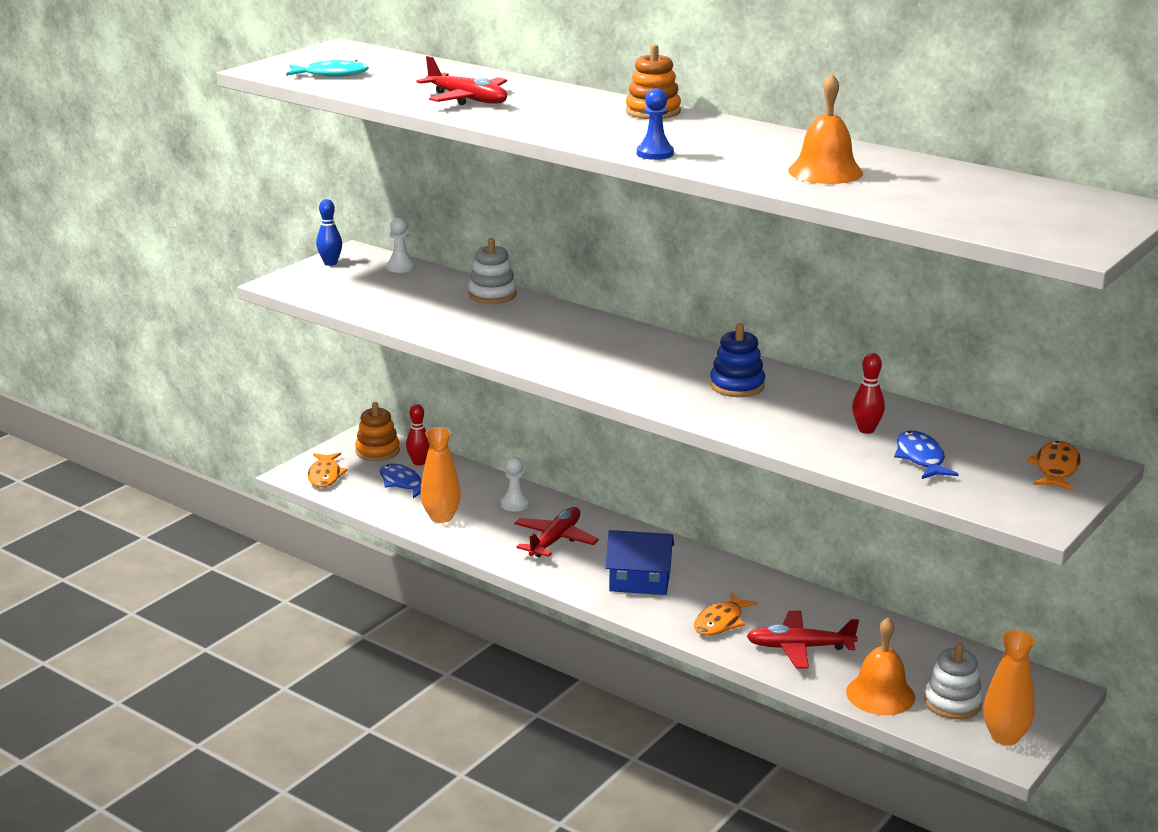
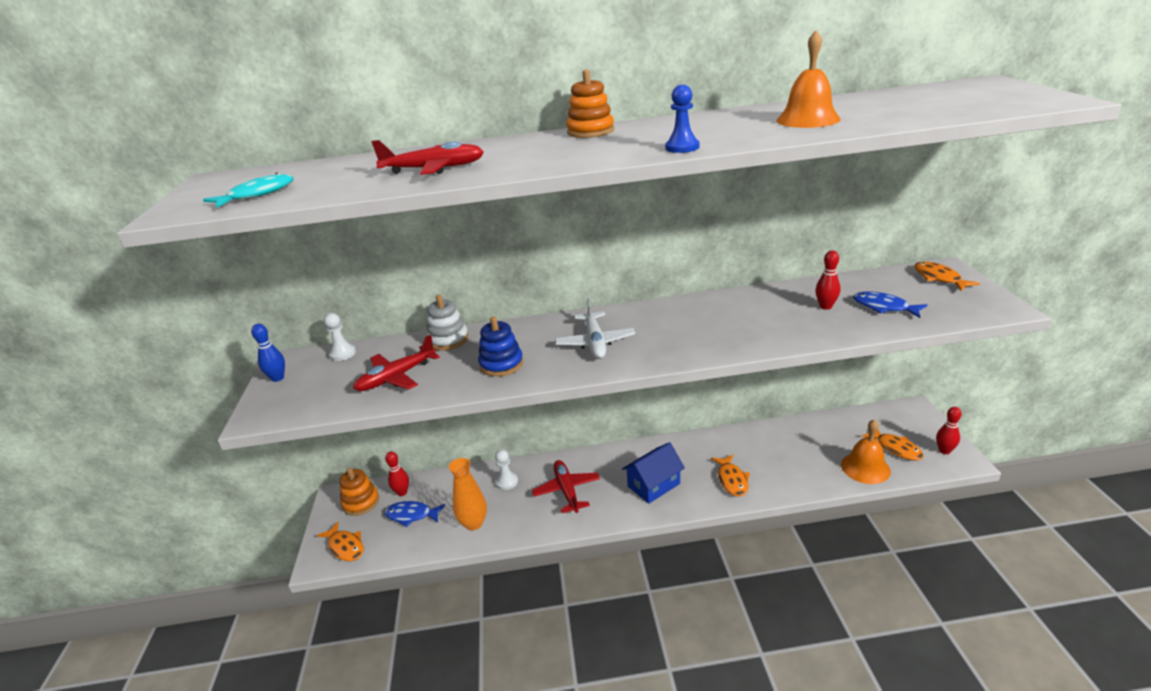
camera: 40 degrees left, 5 degrees up
(598, 353) = (595, 342): none -> white plane
(737, 386) = (711, 318): blue stacking toy -> blue stacking toy (501, 364)
(800, 648) = (790, 467): red plane -> red plane (396, 377)
(952, 703) = (896, 448): white stacking toy -> orange fish
(1005, 737) = (944, 451): orange vase -> red bowling pin

